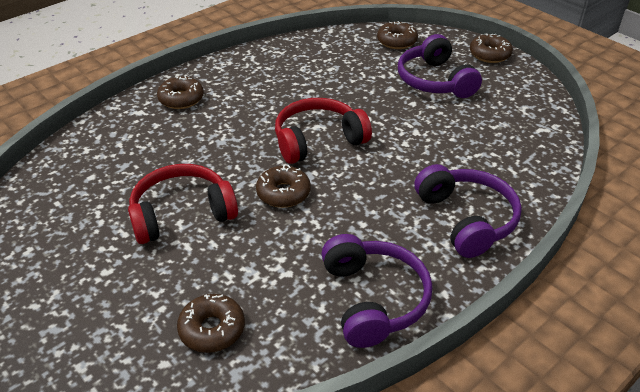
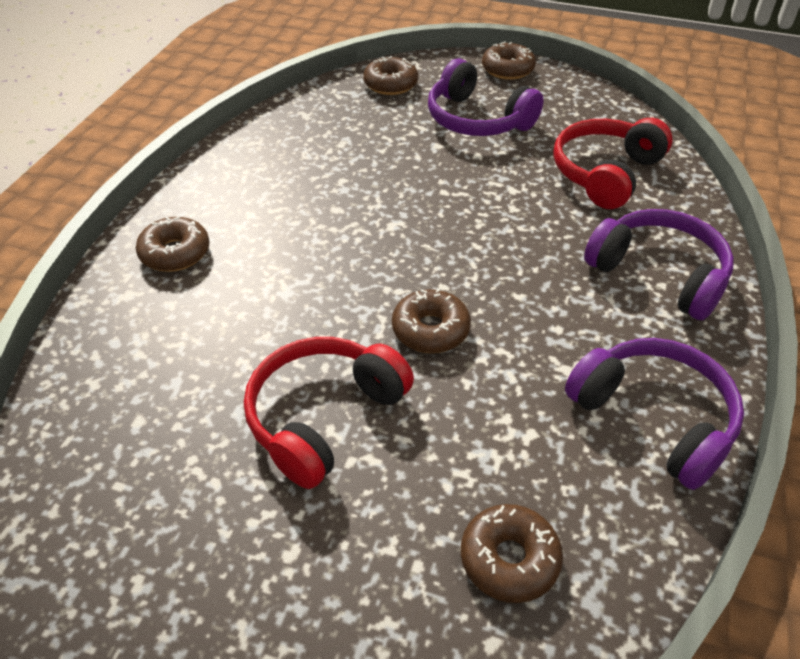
camera: 30 degrees left, 5 degrees up
(318, 140) = (410, 243): red headphones -> red headphones (605, 173)

